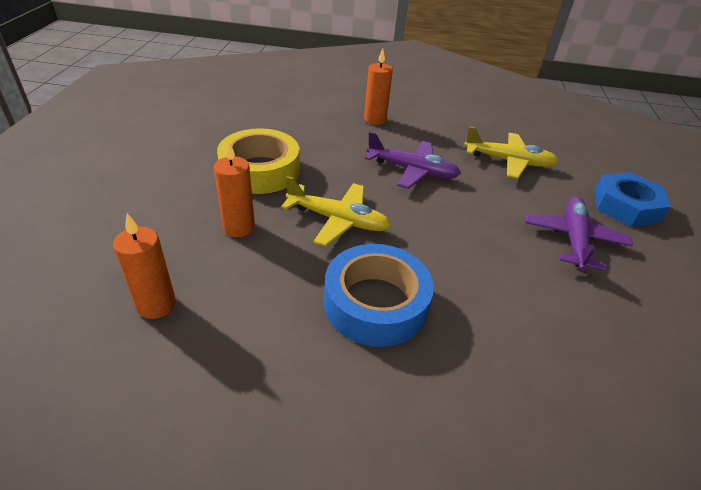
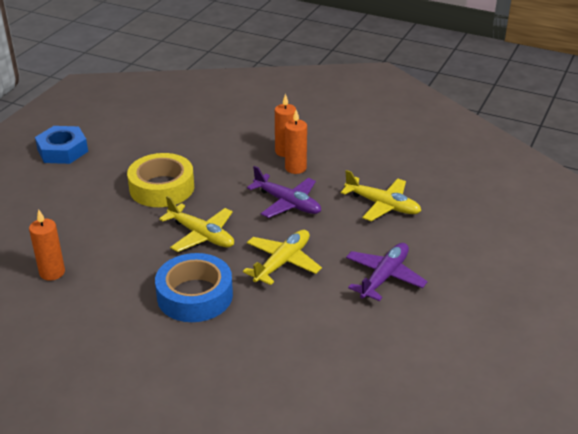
camera: 20 degrees right, 5 degrees down
(239, 227) = (126, 230): orange candle -> orange candle (295, 168)
(453, 239) = (282, 262): none -> yellow plane
(626, 206) = (459, 258): blue nut -> blue nut (62, 150)

